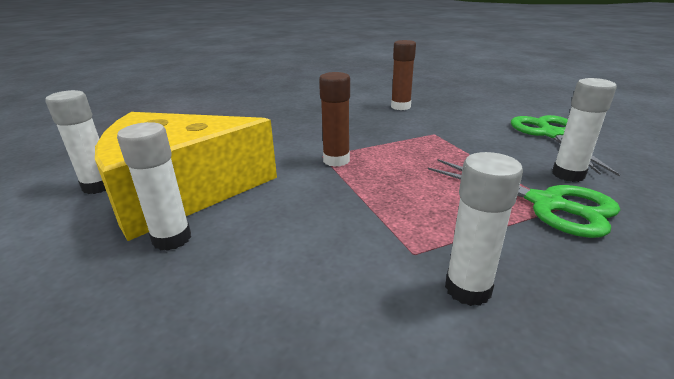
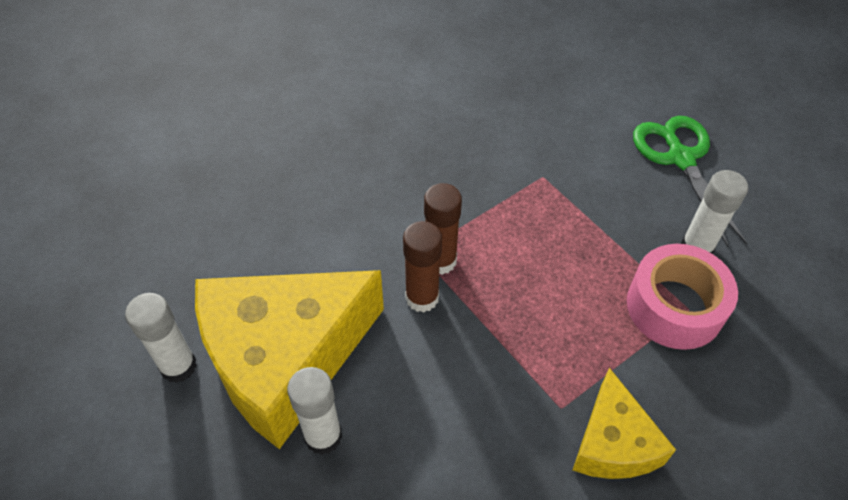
camera: 15 degrees left, 25 degrees up
(400, 107) = (485, 105): brown glue stick -> brown glue stick (422, 298)
(468, 289) = (613, 443): white glue stick -> yellow cheese
(546, 204) = (674, 306): green scissors -> pink tape

